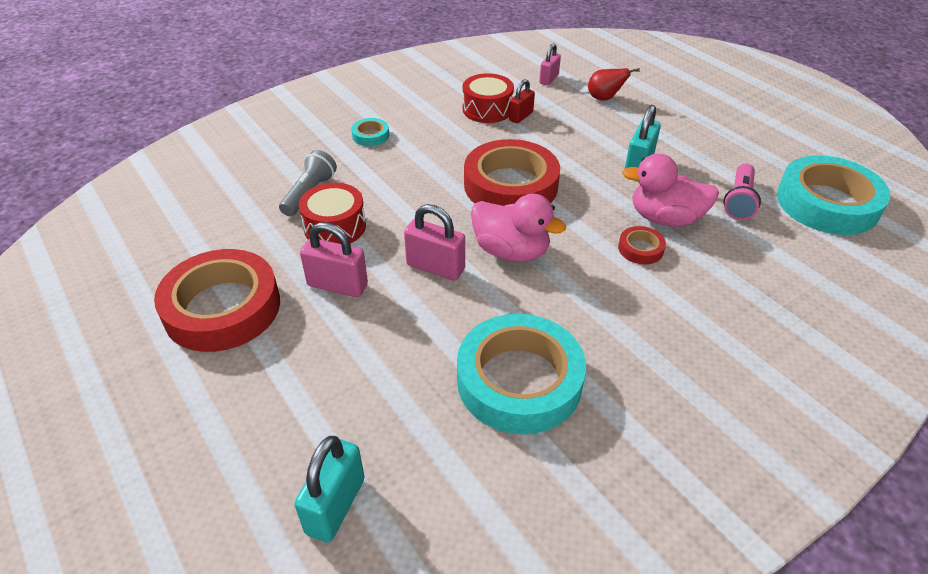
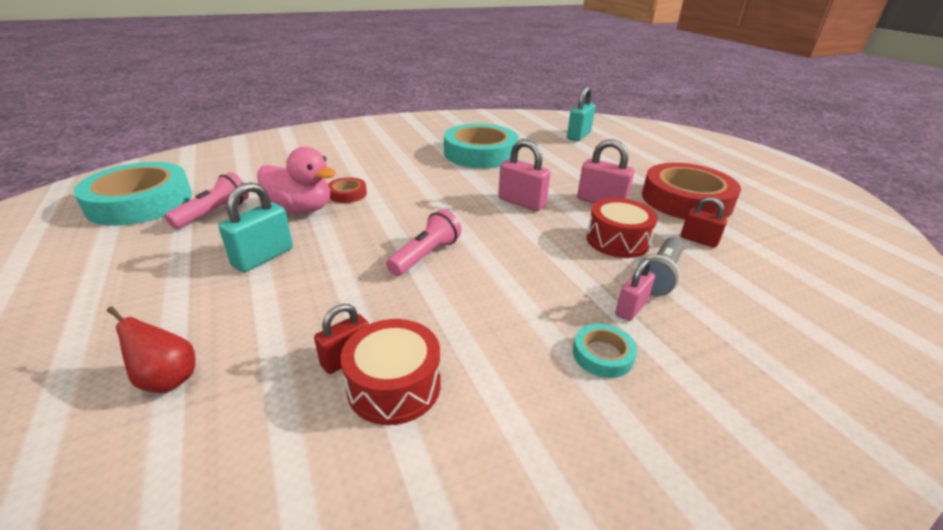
camera: 170 degrees left, 10 degrees down
(249, 239) = (698, 240): none -> red padlock
(510, 185) = (425, 255): red tape -> pink flashlight
(511, 251) = (455, 204): pink duck -> none
(548, 79) = (210, 465): pink padlock -> pink padlock (631, 308)

